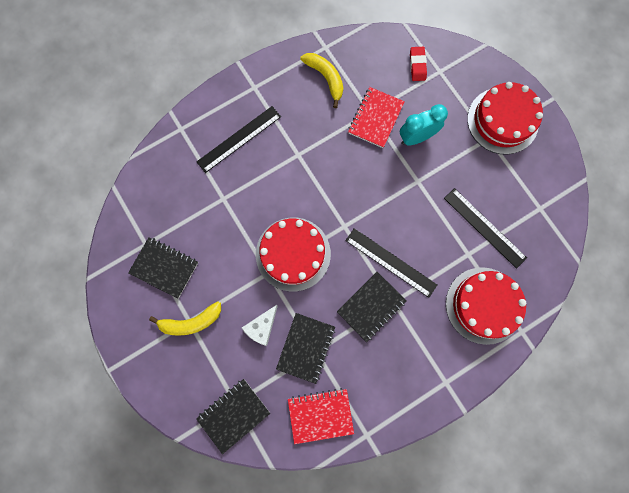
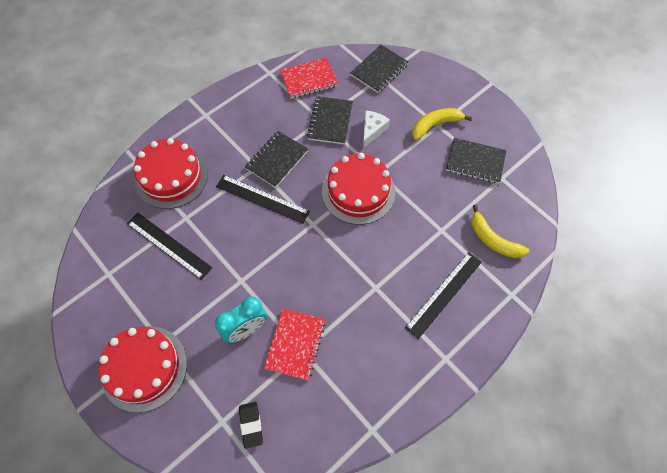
camera: 170 degrees right, 15 degrees down
(326, 78) = (363, 385): yellow banana -> yellow banana (493, 239)
(417, 65) = (251, 425): red eraser -> black eraser

